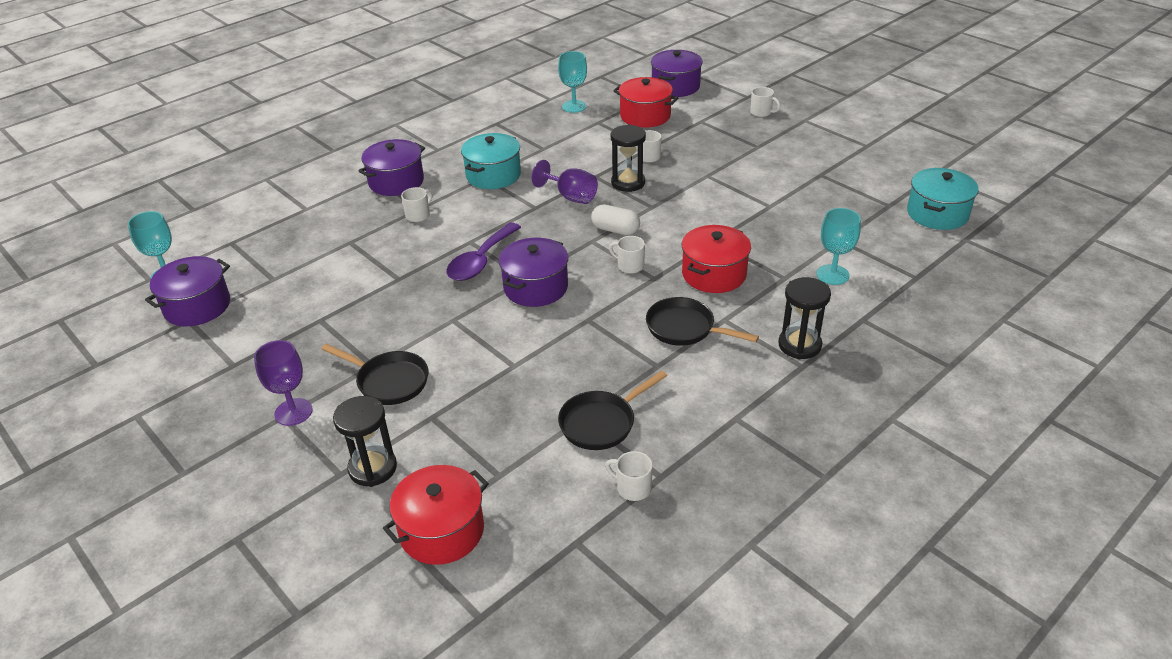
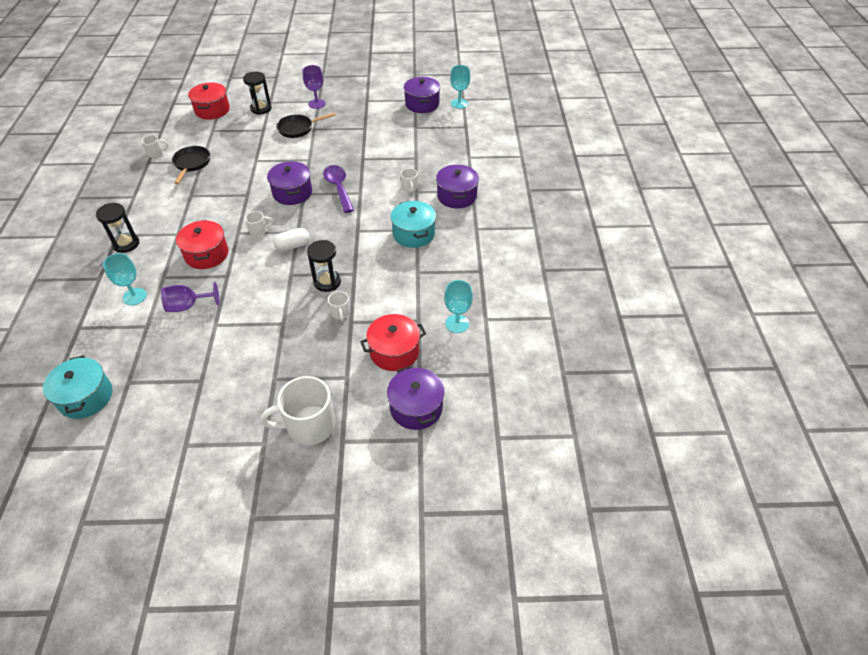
camera: 130 degrees right, 10 degrees up
(571, 196) = (348, 250): purple goblet -> purple goblet (188, 306)
(684, 328) = (194, 218): black pan -> none
(761, 112) = (309, 426): white mug -> white mug, size x2.13

